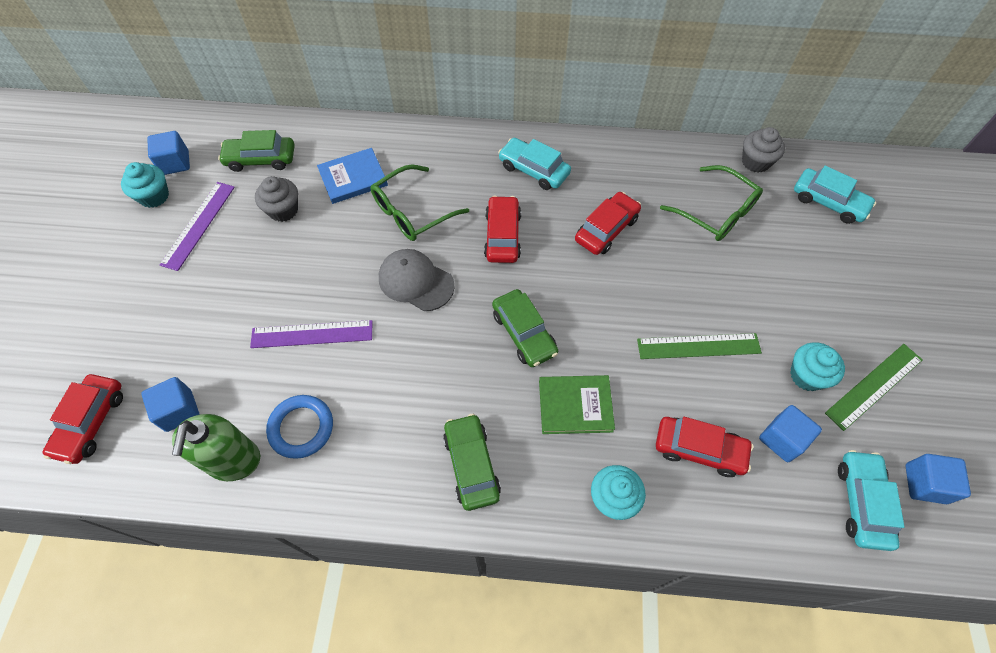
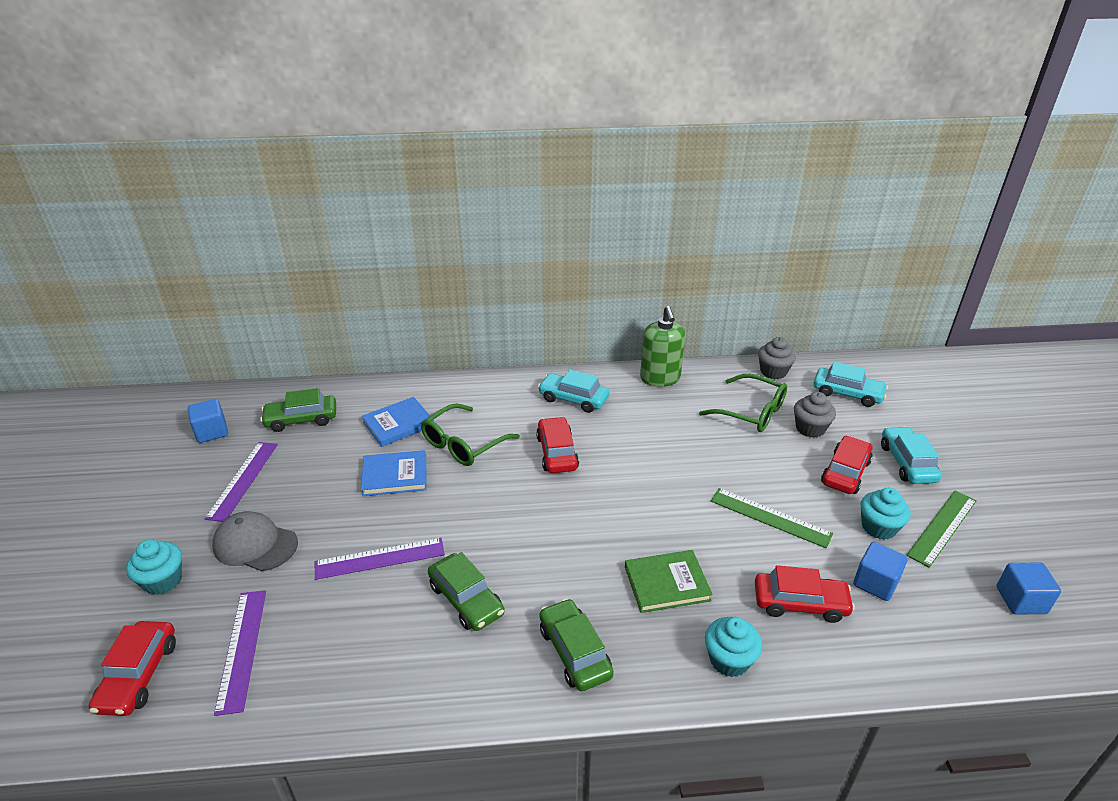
camera: 10 degrees left, 25 degrees down
(154, 196) = (192, 461): turquoise cupcake -> turquoise cupcake (163, 581)
(179, 410) = (242, 649): blue cube -> purple ruler
(233, 460) = (311, 688): green soap dispenser -> green soap dispenser (660, 378)
(283, 210) = (331, 457): grey cupcake -> grey cupcake (810, 428)
(301, 428) = (383, 645): blue ring -> none
(340, 241) = (395, 476): none -> blue book
(416, 281) = (479, 500): grey cap -> grey cap (255, 544)
(524, 333) = (598, 529): green car -> green car (466, 599)
(606, 229) = (654, 436): red car -> red car (845, 472)
(698, 346) = (770, 517): green ruler -> green ruler turned 45 degrees clockwise
(862, 502) = (970, 625): turquoise car -> turquoise car (907, 463)

